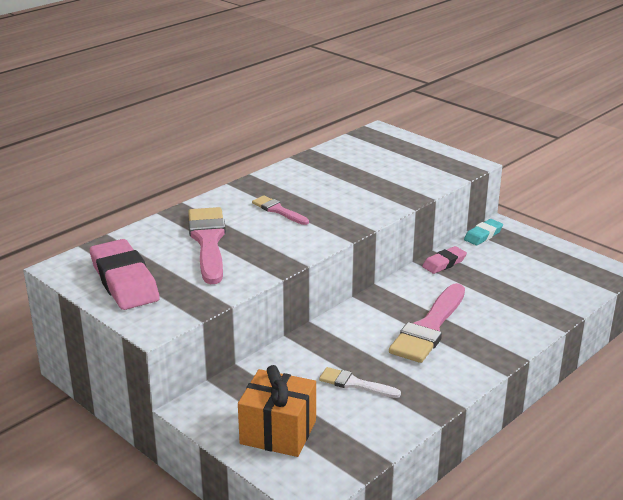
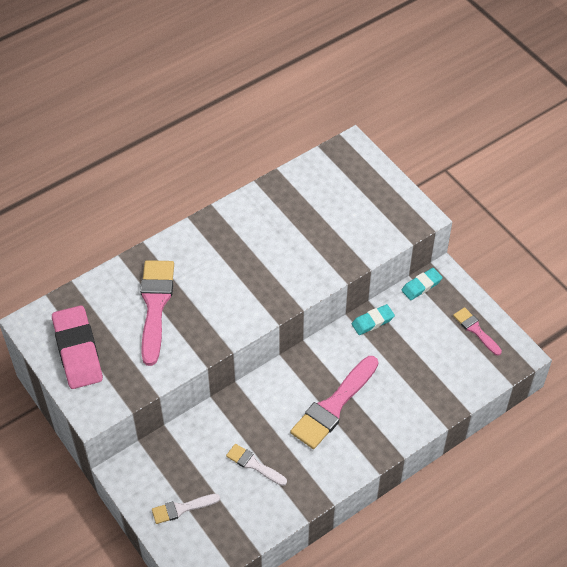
camera: 10 degrees right, 25 degrees up
(278, 210) = (225, 267): pink brush -> pink brush (475, 330)
(278, 432) = (182, 508): orange gift -> white brush
(444, 263) = (372, 321): pink eraser -> turquoise eraser

